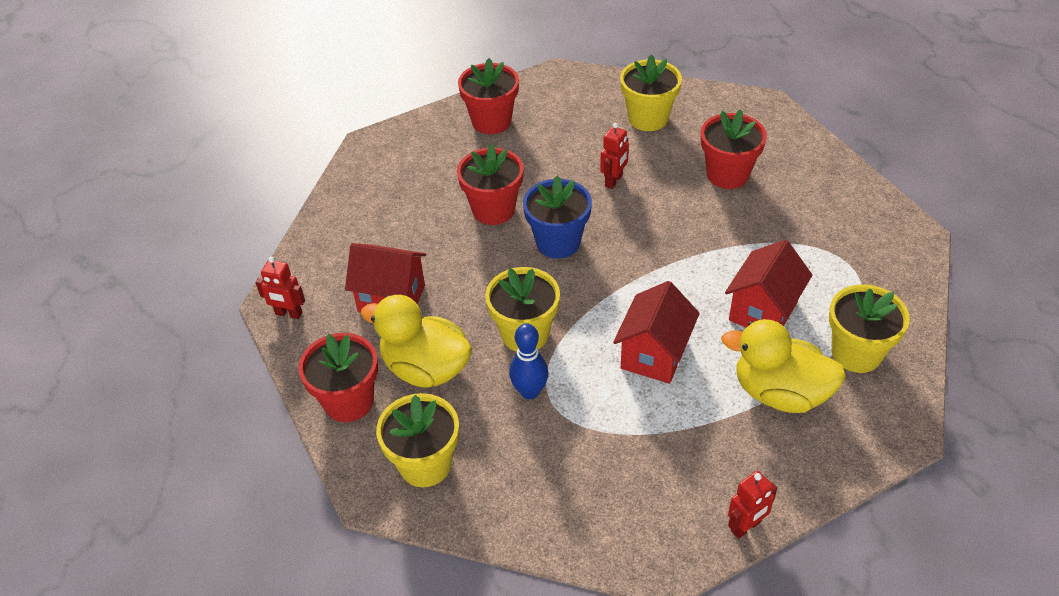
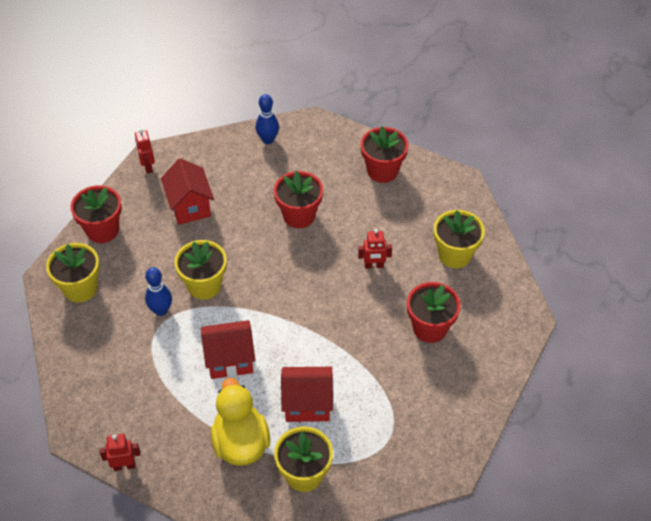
camera: 55 degrees right, 5 degrees up
(358, 189) = (268, 140): none -> blue bowling pin
(426, 368) = (147, 252): yellow duck -> none
(558, 242) = (293, 263): blue flower pot -> none
(746, 527) = (124, 466): red robot -> red robot turned 150 degrees clockwise

